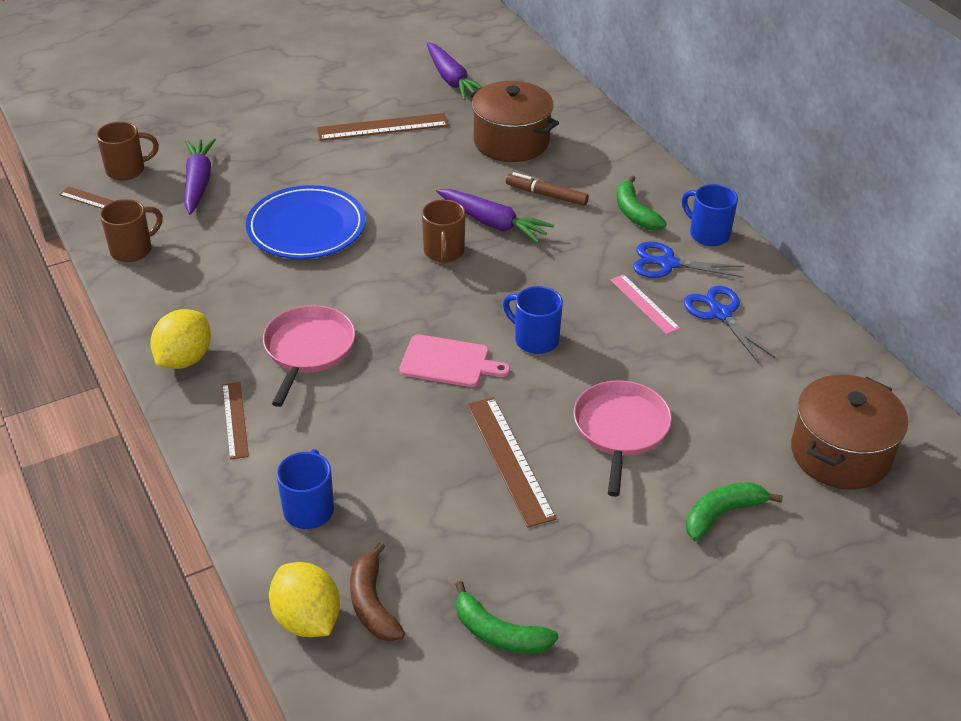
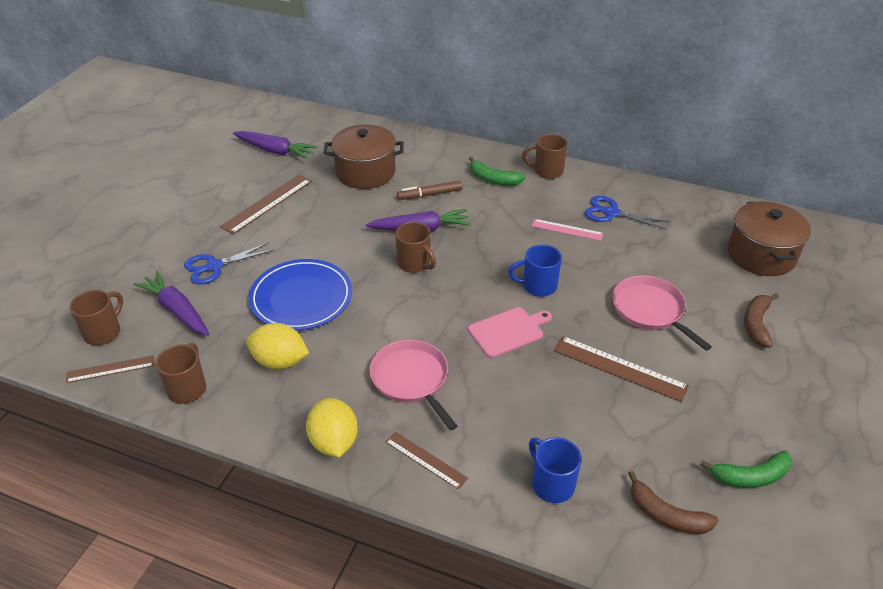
camera: 40 degrees left, 0 degrees up
(307, 619) = (645, 557): yellow lemon -> yellow lemon (280, 361)
(668, 263) = (549, 199): blue scissors -> blue scissors (214, 266)
(708, 234) = (547, 171): blue mug -> brown mug
(722, 514) = (756, 324): green banana -> brown banana

